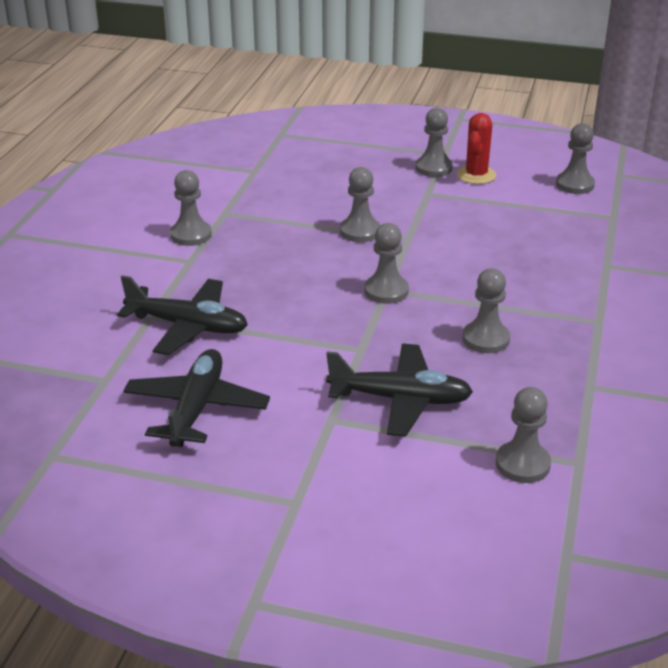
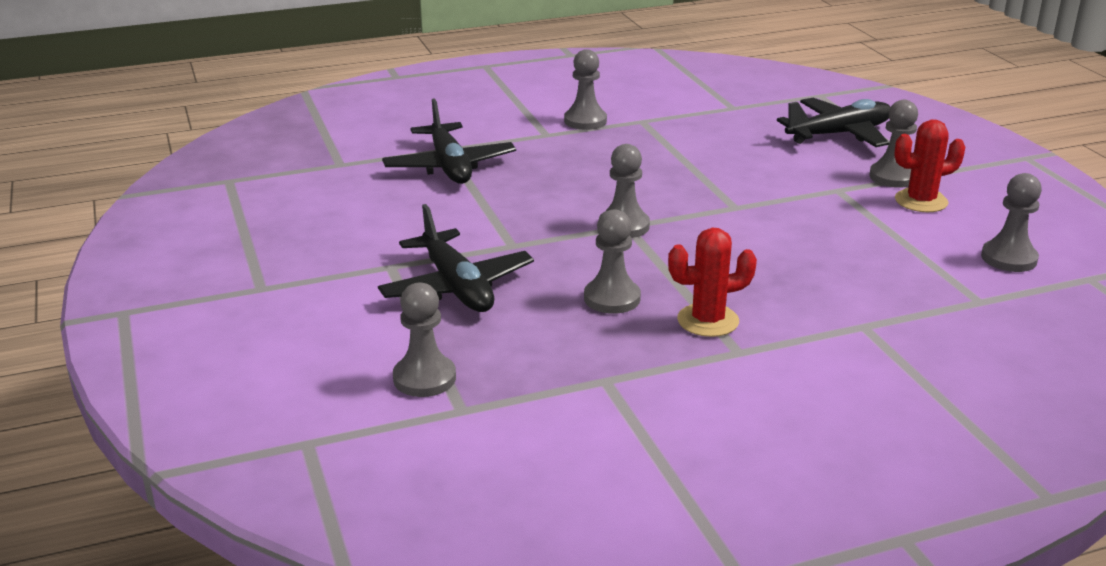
camera: 55 degrees right, 5 degrees down
(196, 408) = (342, 208): black plane -> black plane (839, 134)
(360, 231) = (708, 182): grey pawn -> none
(551, 315) = (708, 321): none -> red cactus

